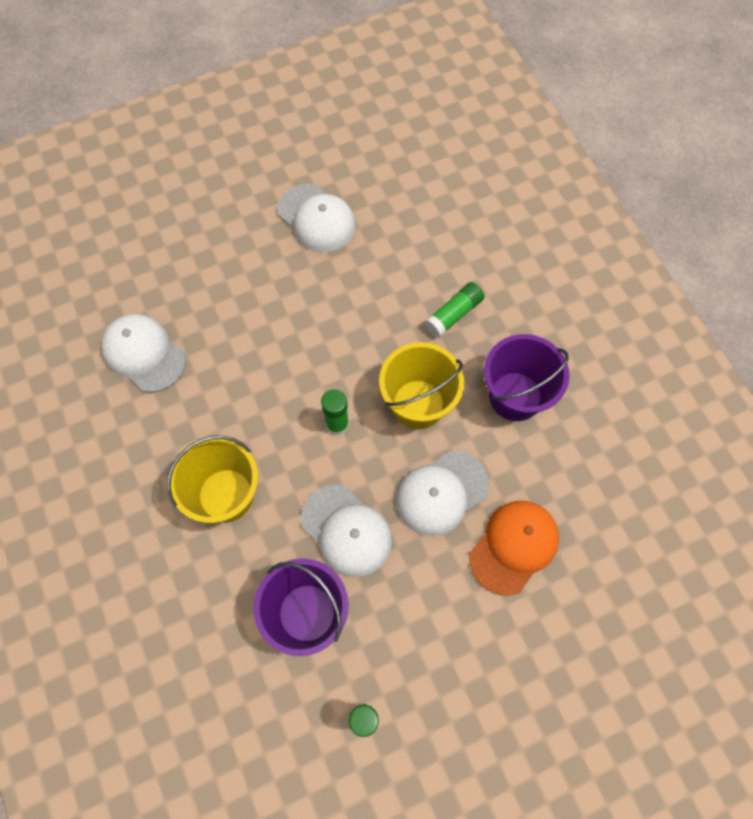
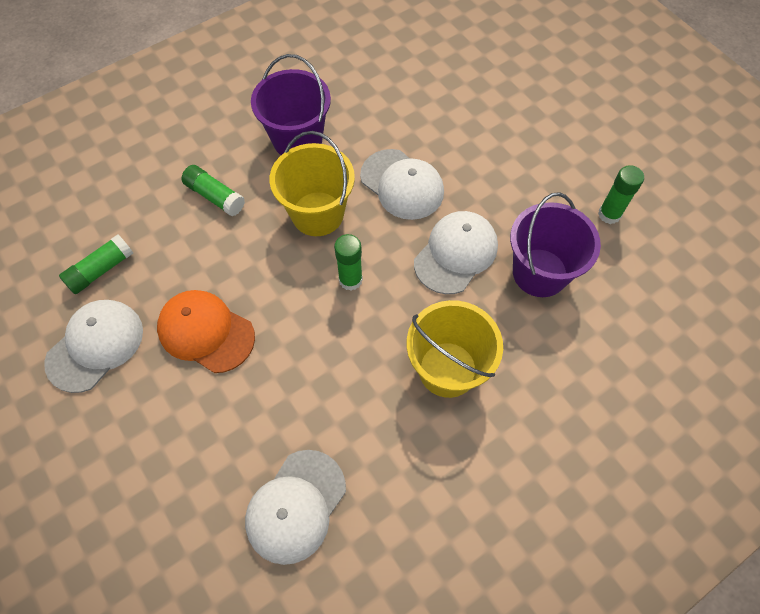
camera: 100 degrees left, 5 degrees down
(389, 221) = (101, 270): none -> green glue stick
(514, 547) = (437, 128): orange cap -> orange cap (206, 332)

